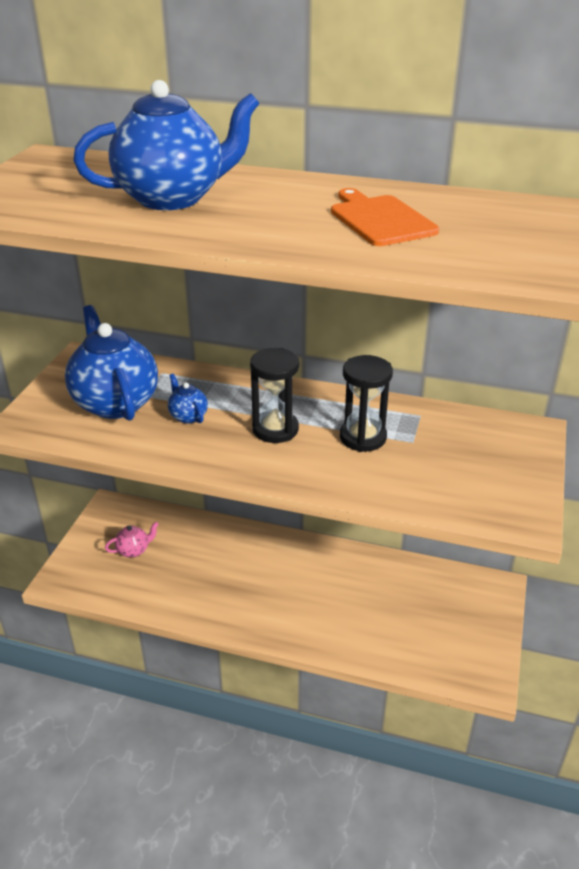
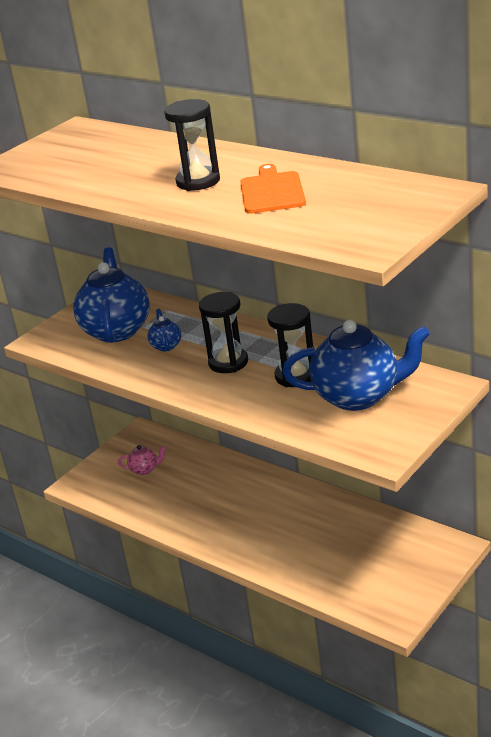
camera: 25 degrees right, 5 degrees down
(173, 198) = (137, 167): blue teapot -> blue teapot (358, 396)
(271, 211) = (198, 181): none -> black hourglass

